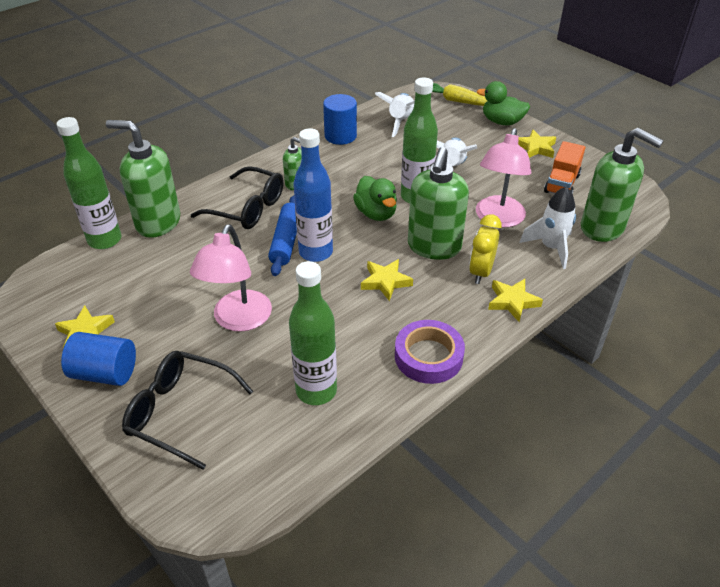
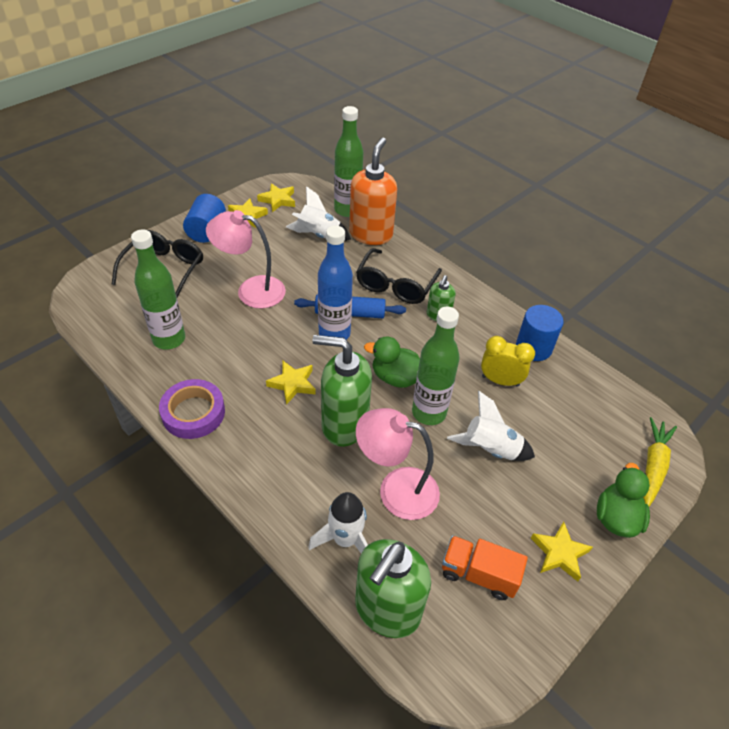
camera: 85 degrees right, 5 degrees up
(158, 223) = (371, 234): green soap dispenser -> orange soap dispenser
(376, 213) = (396, 378): green duck -> green duck turned 45 degrees clockwise
(400, 122) = (579, 403): white rocket -> white rocket (318, 235)
(480, 272) = (304, 463): yellow clock -> yellow clock (500, 381)
(512, 302) = (258, 488): yellow star -> yellow star (278, 200)

